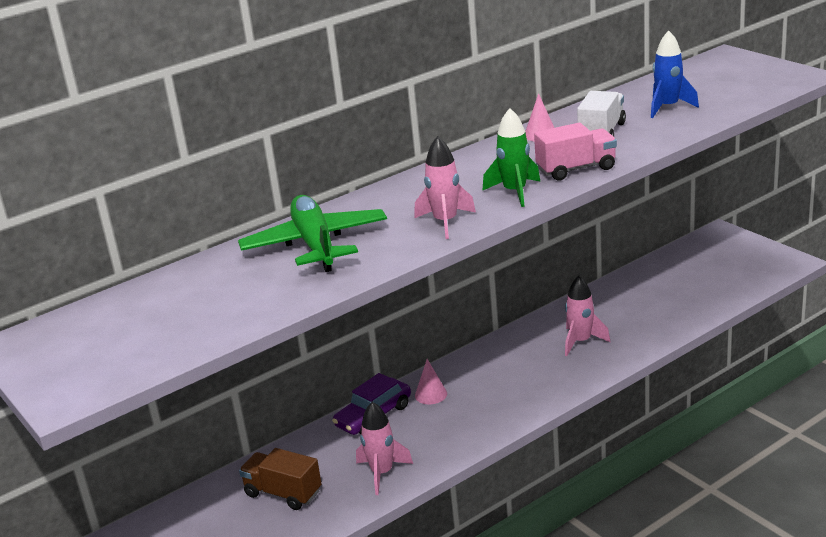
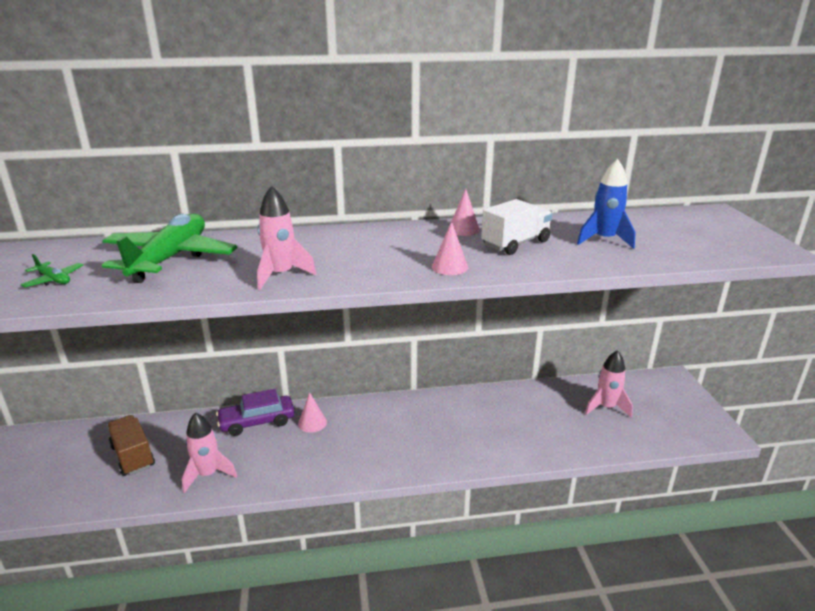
camera: 25 degrees right, 0 degrees up
(240, 297) = (54, 280): none -> green plane
(515, 192) = (371, 269): green rocket -> none
(576, 169) = (449, 267): pink truck -> pink cone
(581, 342) = (466, 429): pink rocket -> pink rocket (606, 407)

